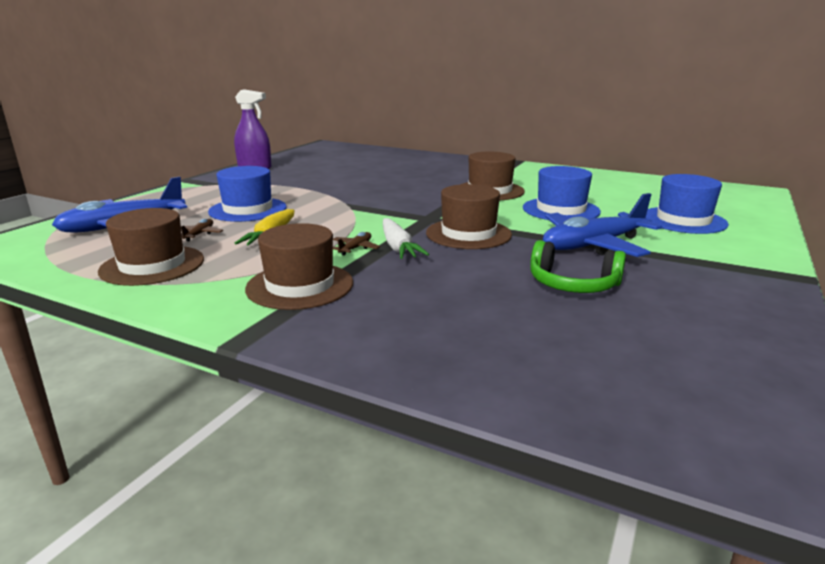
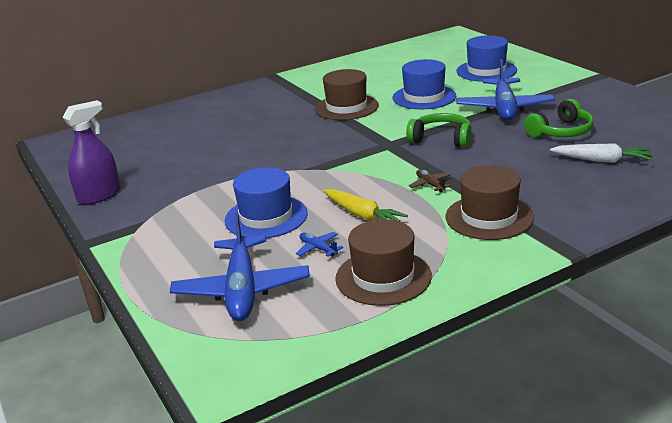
camera: 55 degrees left, 5 degrees up
(199, 234) = (318, 248): brown plane -> blue plane
(398, 247) = (444, 169): white carrot -> white carrot (601, 160)
(468, 234) = (441, 139): brown hat -> green headphones

